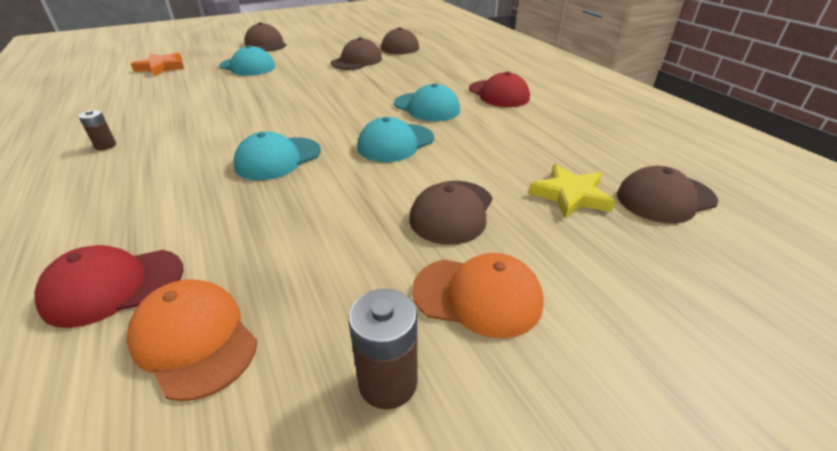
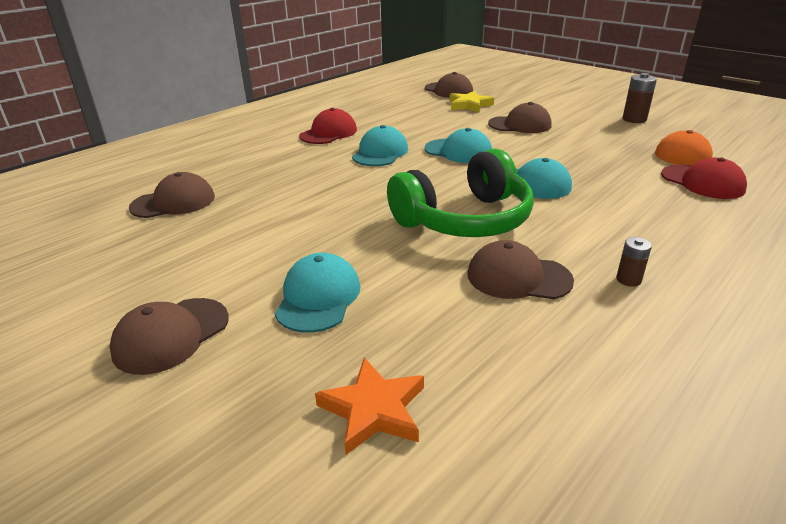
camera: 110 degrees left, 5 degrees down
(263, 114) = (464, 219): none -> green headphones
(357, 61) = (255, 215): brown cap -> brown cap (518, 277)
(477, 296) = (571, 113): orange cap -> none

